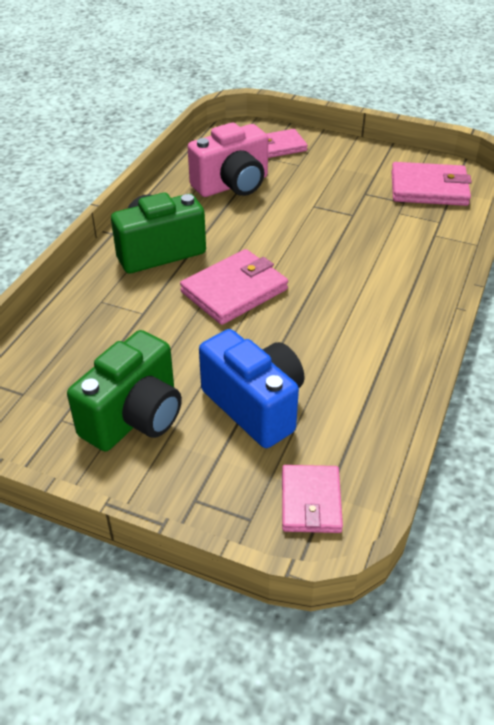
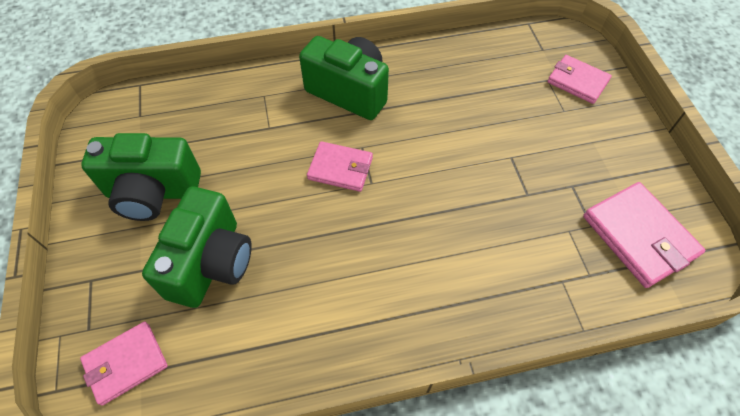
camera: 55 degrees right, 15 degrees up
(232, 185) = (482, 84): pink camera -> none
(234, 291) = (340, 168): pink wallet -> pink wallet, size x0.66
(255, 406) = (211, 263): blue camera -> green camera

